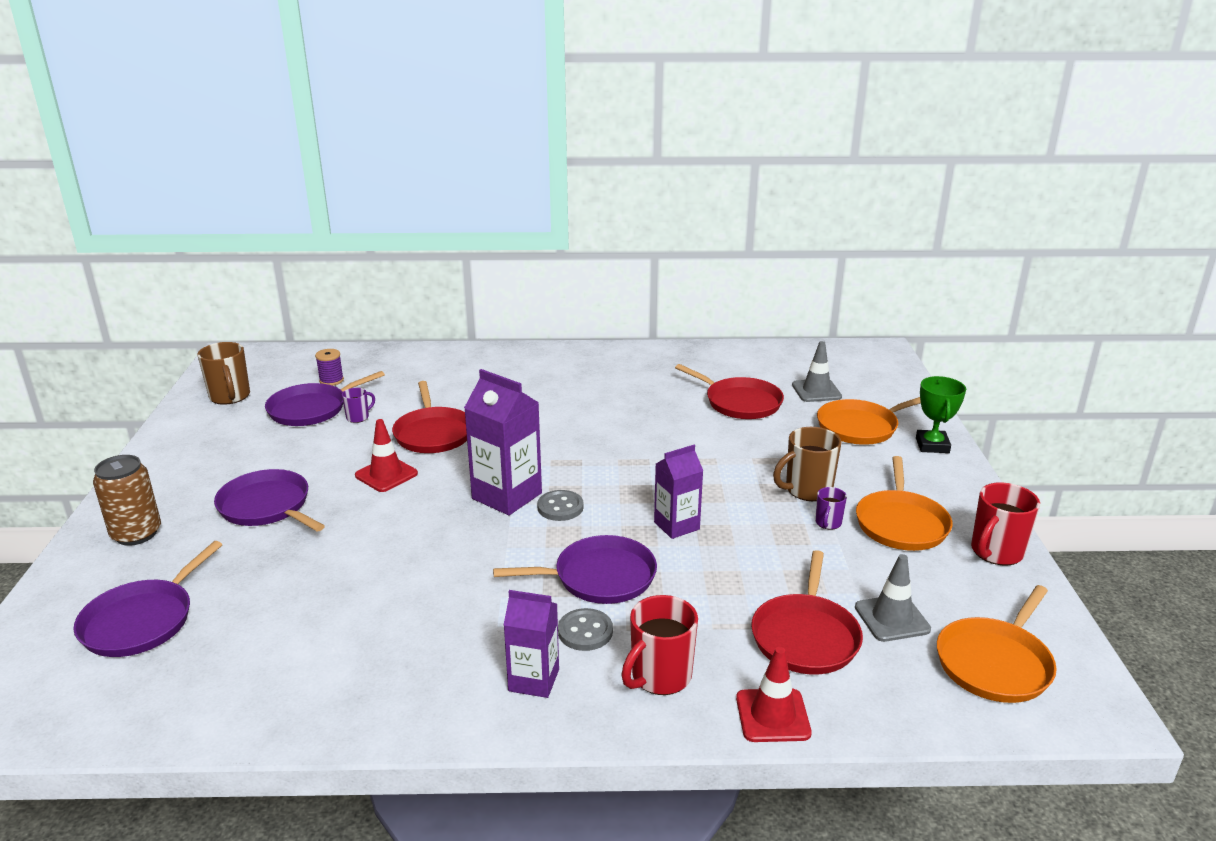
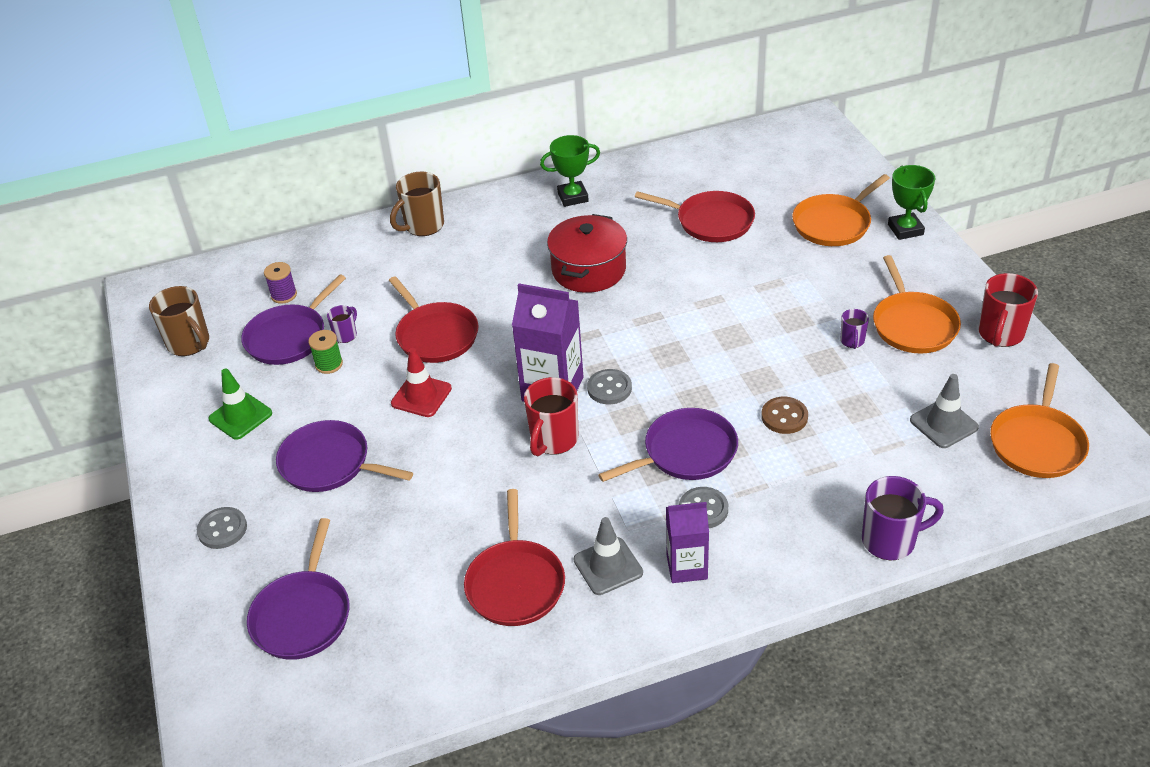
camera: 15 degrees left, 15 degrees up
(136, 534) = (222, 529): brown can -> grey button
(225, 455) = (240, 416): none -> green traffic cone
(327, 435) = (329, 364): none -> green spool
(603, 415) = (589, 270): none -> red pot
(624, 362) = (573, 197): none -> green trophy
(660, 677) = (786, 533): red mug -> red mug (553, 440)
(676, 525) = (724, 380): purple carton -> none
(719, 571) = (784, 417): none -> brown button
(772, 715) = (890, 540): red traffic cone -> purple mug
(805, 636) = (883, 461): red pan -> red pan (515, 583)
(807, 490) = (818, 310): brown mug -> brown mug (423, 226)
(816, 391) = (775, 189): grey traffic cone -> grey traffic cone (608, 566)

